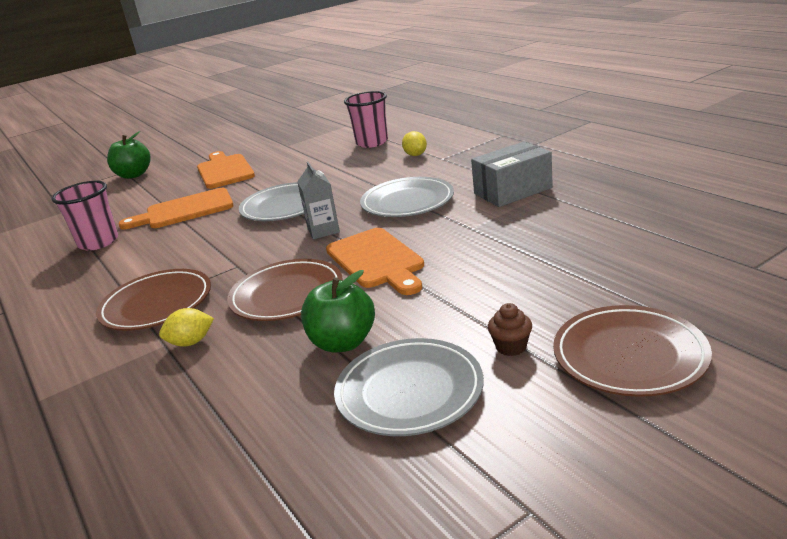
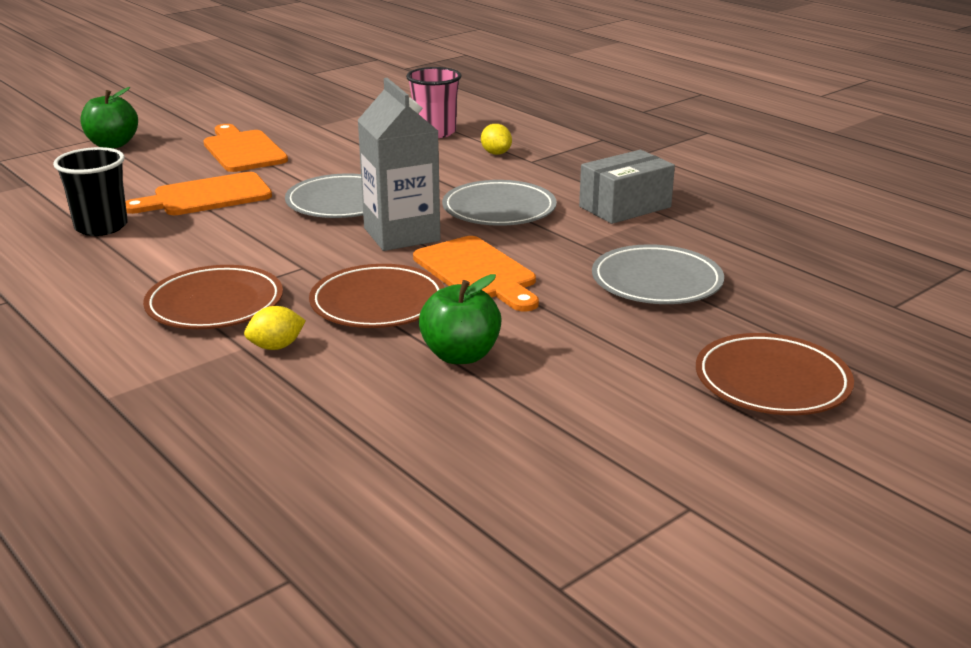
camera: 10 degrees left, 0 degrees up
(98, 242) = (101, 227): pink cup -> black cup
(323, 230) = (401, 234): grey carton -> grey carton, size x1.80
(409, 391) = (547, 404): grey plate -> grey plate (656, 281)
(511, 347) = (649, 368): brown cupcake -> none

